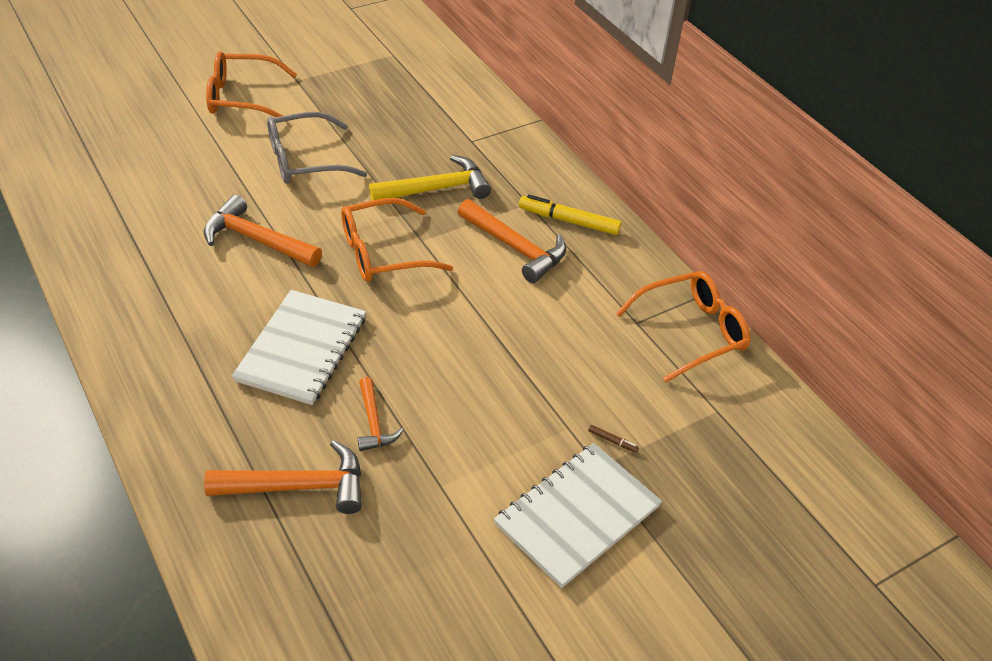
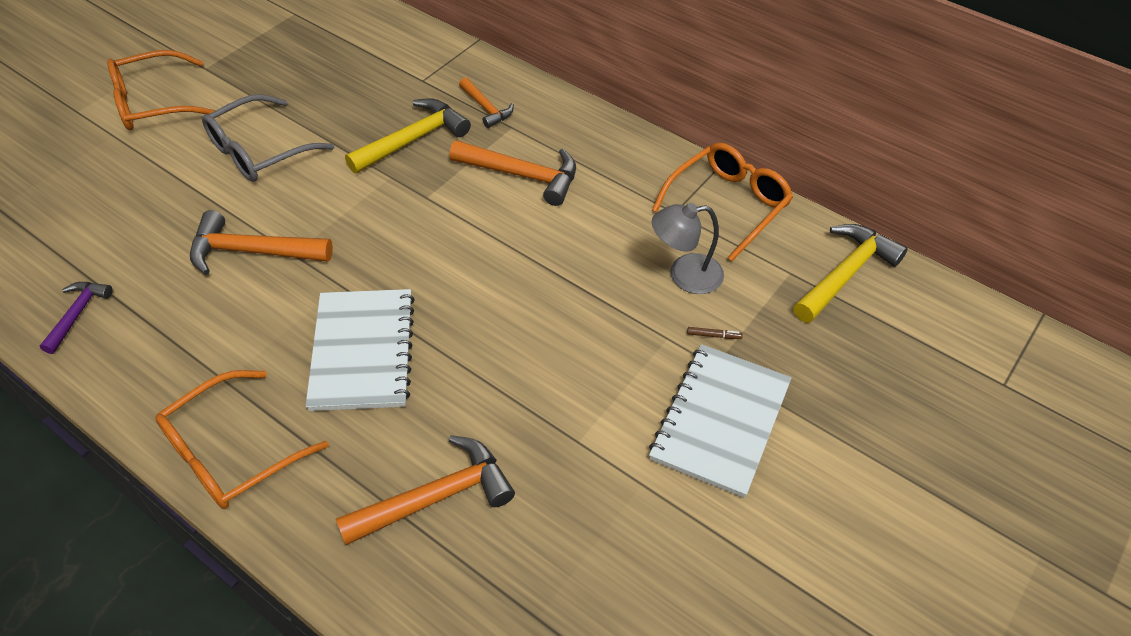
camera: 20 degrees left, 5 degrees up
(101, 245) = (78, 314): none -> purple hammer
(374, 423) = (477, 401): orange hammer -> orange hammer (486, 108)
(382, 253) = (393, 223): orange glasses -> orange glasses (230, 453)
(569, 221) = (560, 133): yellow marker -> none
(615, 380) = (684, 275): none -> grey lamp
(772, 430) = (846, 274): none -> yellow hammer

